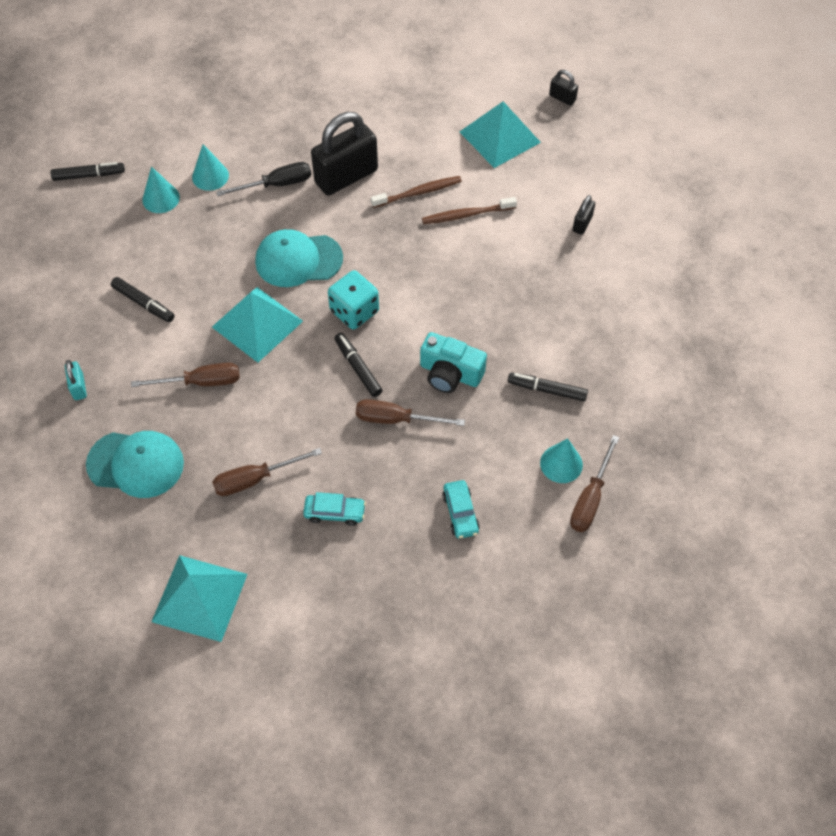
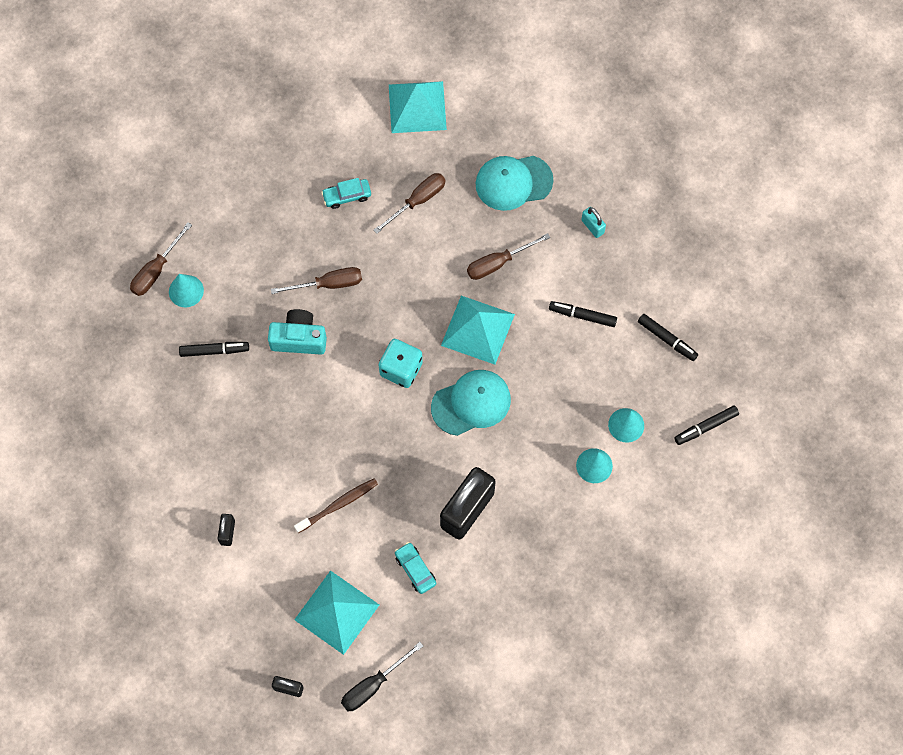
camera: 160 degrees right, 10 degrees up
(277, 185) = (528, 477): black screwdriver -> black screwdriver (373, 685)
(358, 368) = (377, 318): black marker -> black marker (667, 339)
(418, 193) = (392, 515): brown toothbrush -> none
(460, 513) = (252, 226): turquoise car -> turquoise car (415, 569)
(590, 498) = (156, 270): brown screwdriver -> brown screwdriver turned 150 degrees counterclockwise

